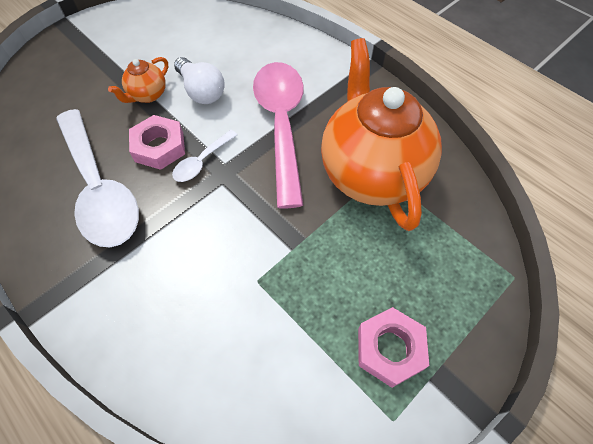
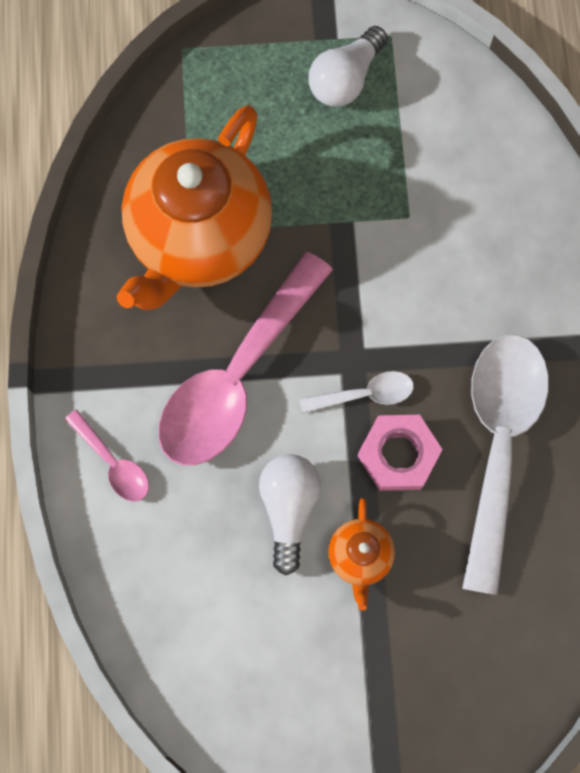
camera: 140 degrees left, 15 degrees up
(147, 95) = (359, 556): orange teapot -> orange teapot turned 105 degrees clockwise
(304, 57) = (113, 463): none -> pink spoon
(390, 349) = (345, 79): pink nut -> white light bulb

